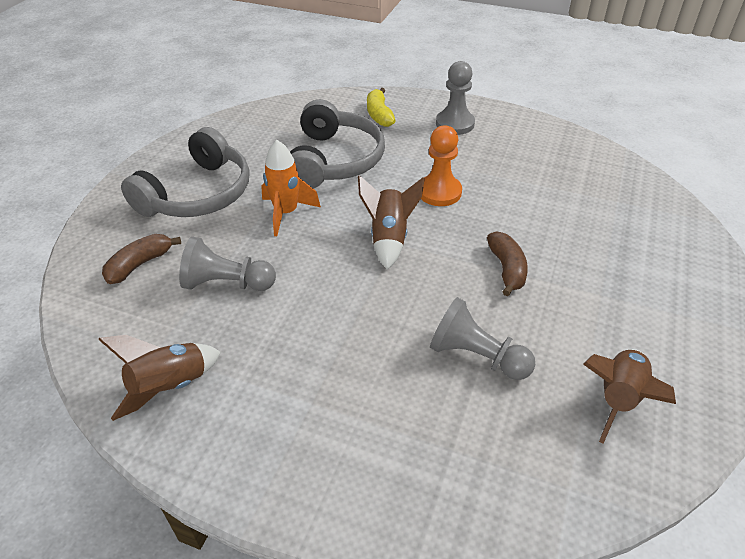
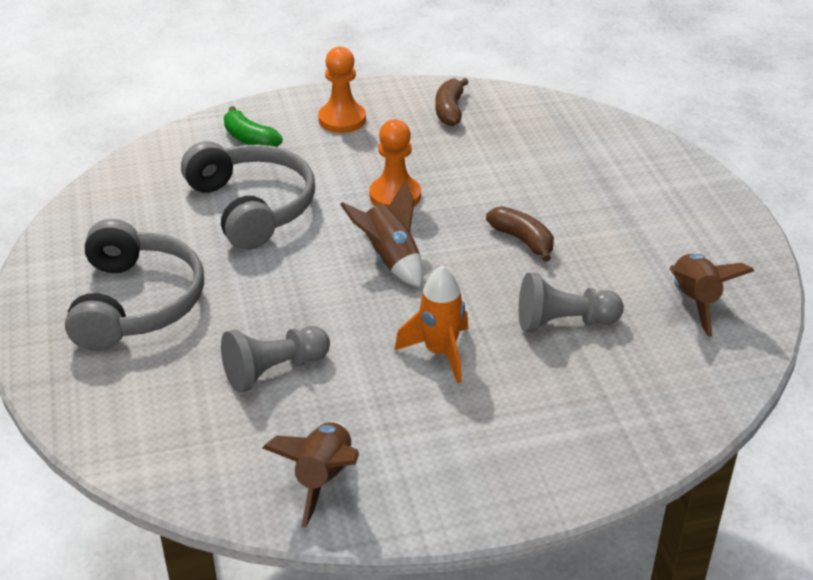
camera: 35 degrees left, 5 degrees down
(140, 264) = (157, 397): brown banana -> brown banana (449, 110)
(286, 213) = (260, 280): orange rocket -> orange rocket (440, 352)
(379, 115) = (250, 139): yellow banana -> green banana
(455, 124) = (342, 119): grey pawn -> orange pawn

